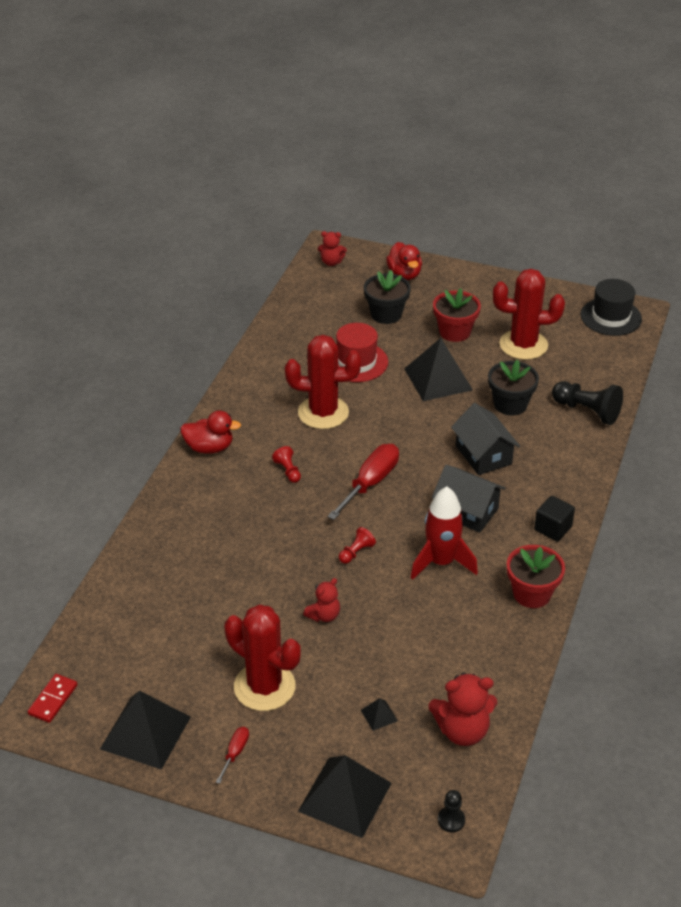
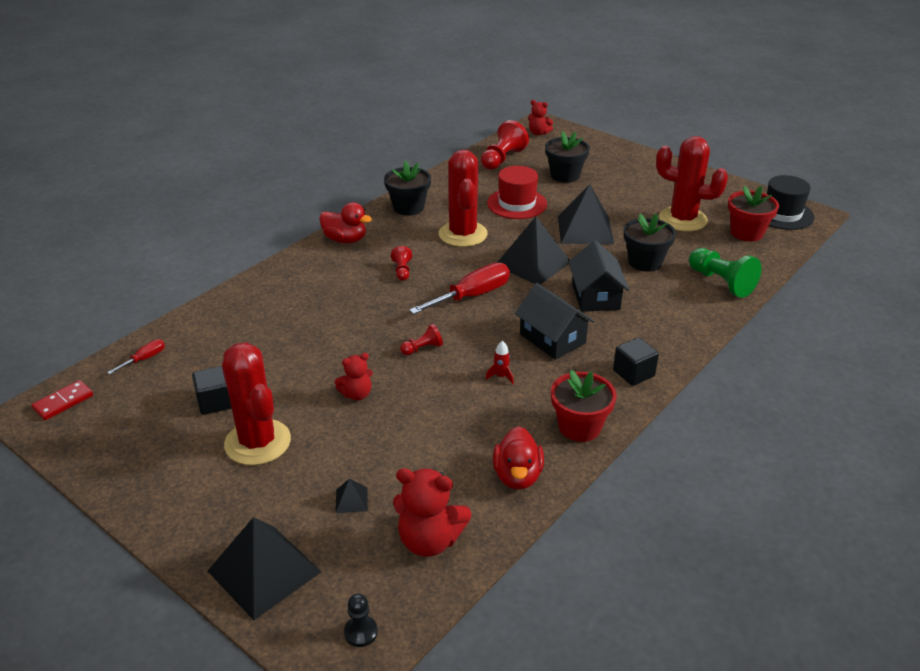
camera: 20 degrees right, 5 degrees down
(145, 732) = (120, 452): black pyramid -> black pyramid (533, 263)
(199, 659) = (215, 402): none -> black cube
(235, 753) = (187, 495): red screwdriver -> red screwdriver (144, 359)
(250, 392) = (408, 207): none -> black flower pot
(312, 306) = (502, 159): none -> red pawn
(323, 413) = (463, 234): red cactus -> red cactus turned 60 degrees clockwise
(404, 274) = (598, 151): red duck -> red duck (517, 476)
(441, 562) = (501, 376): red rocket -> red rocket, size x0.41
(454, 332) = (621, 198): red flower pot -> red flower pot (746, 233)
(587, 411) = (721, 282): black pawn -> green pawn

